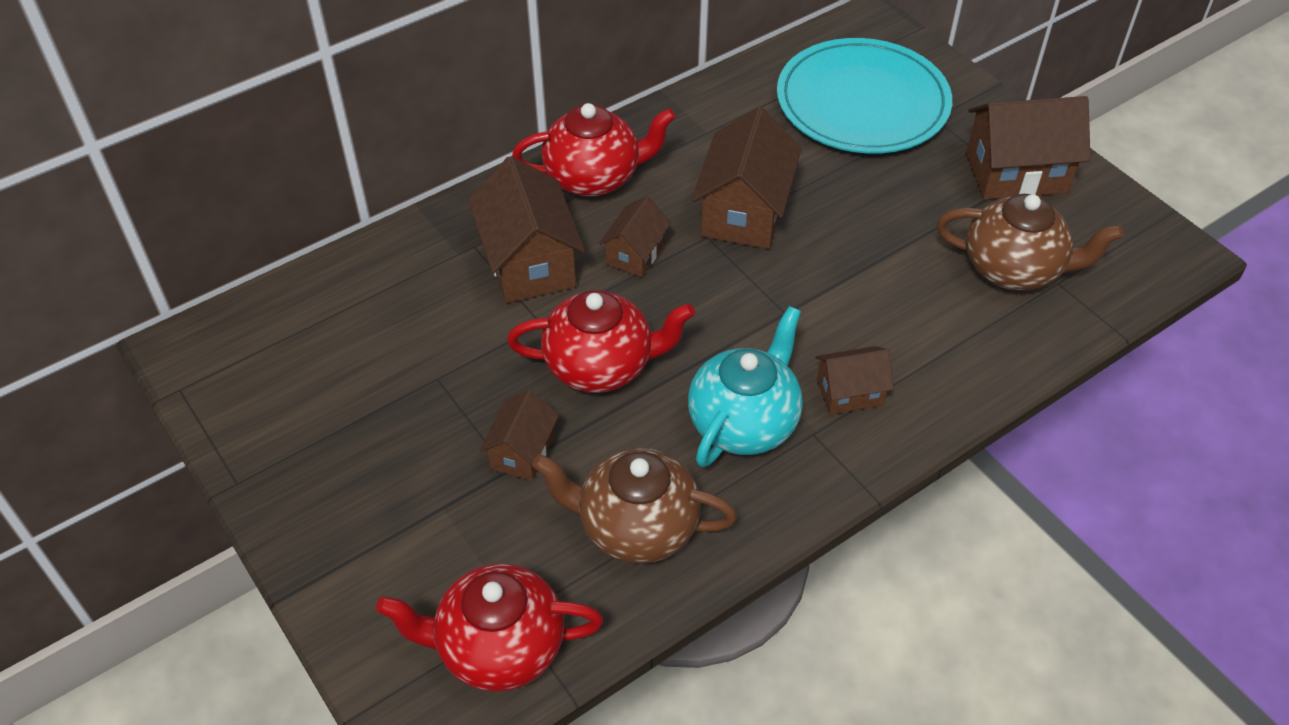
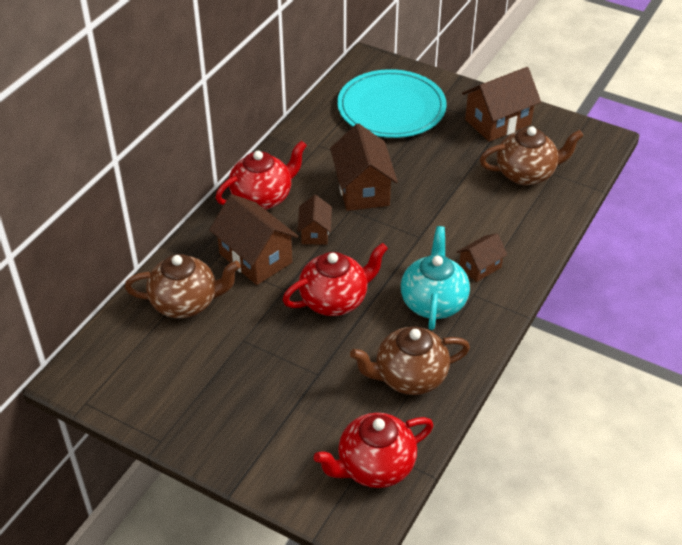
camera: 25 degrees left, 5 degrees down
(395, 295) = (186, 303): none -> brown teapot
(522, 452) = (320, 362): brown house -> none

